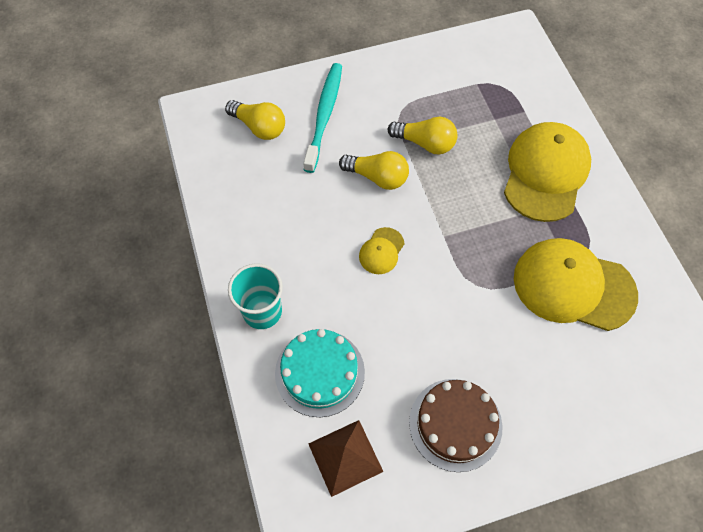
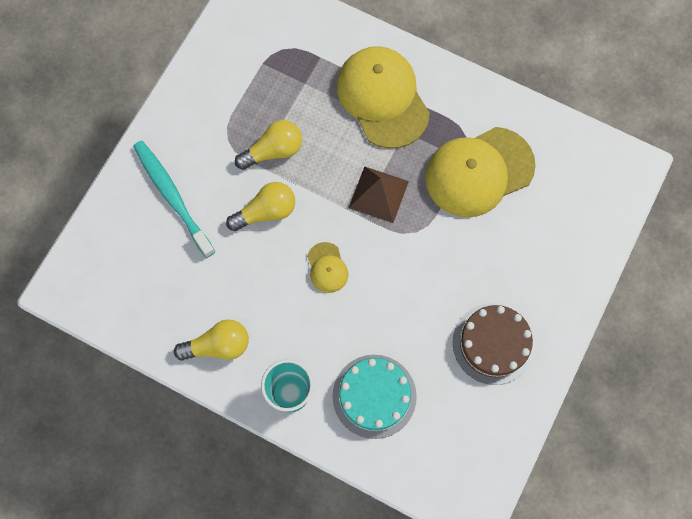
camera: 45 degrees left, 10 degrees up
(259, 127) = (131, 253): yellow light bulb -> yellow light bulb (218, 346)
(345, 457) = (447, 434): brown pyramid -> brown pyramid (378, 194)

